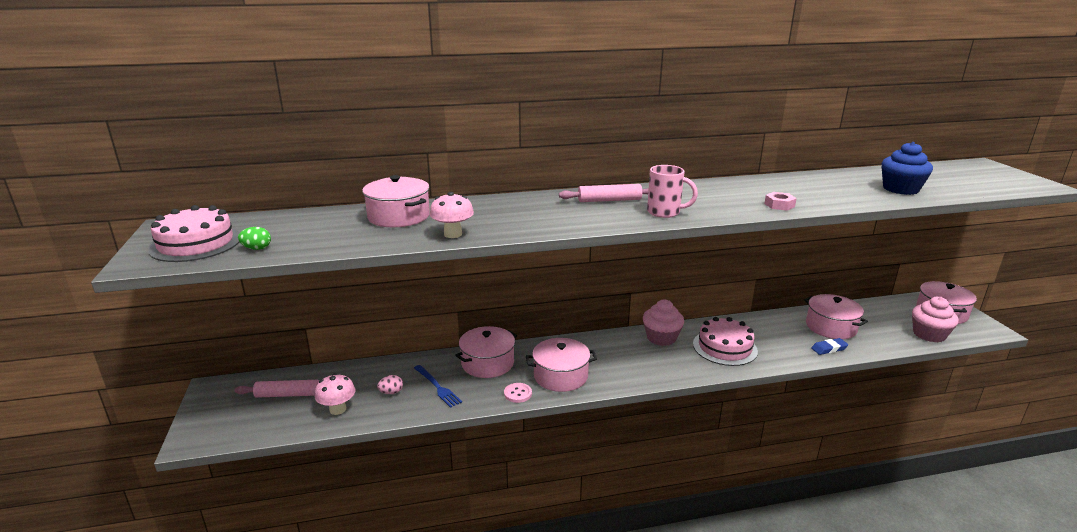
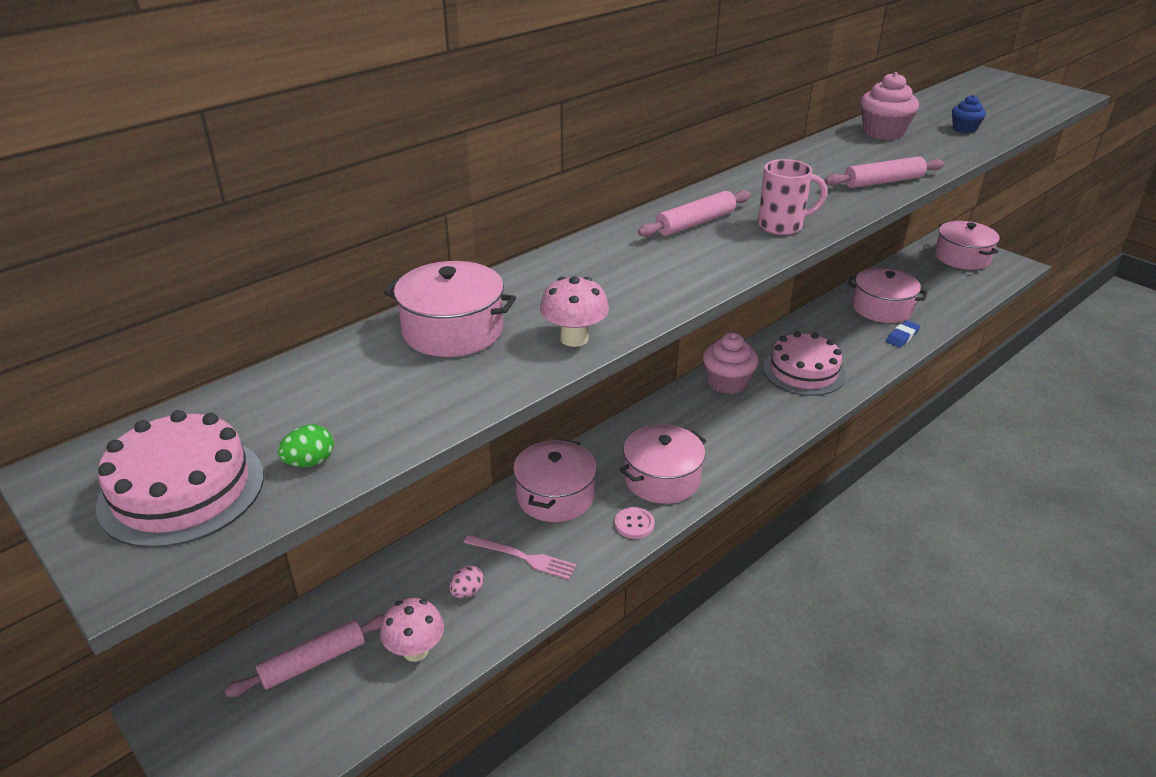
camera: 30 degrees left, 10 degrees up
(437, 387) = (523, 557): blue fork -> pink fork
(779, 205) = (883, 182): pink nut -> pink rolling pin
(900, 189) = (964, 129): blue cupcake -> blue cupcake, size x0.58
(929, 334) = (972, 288): pink cupcake -> pink cupcake (883, 132)

